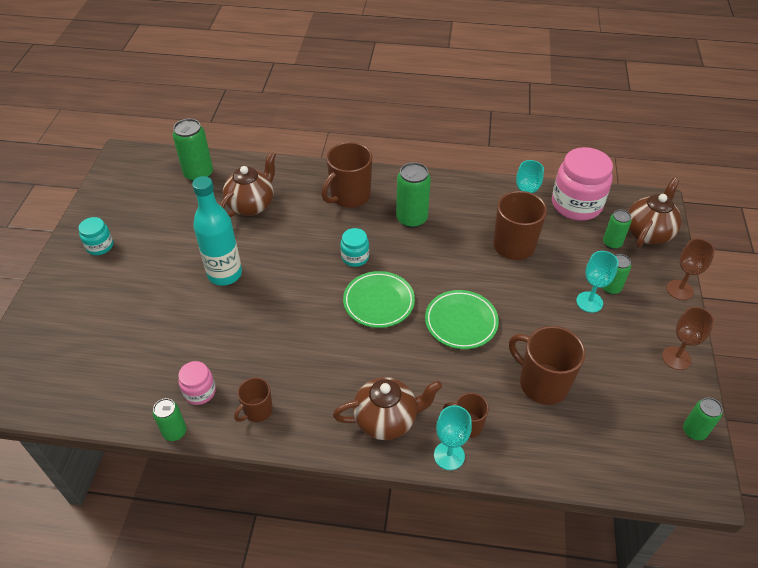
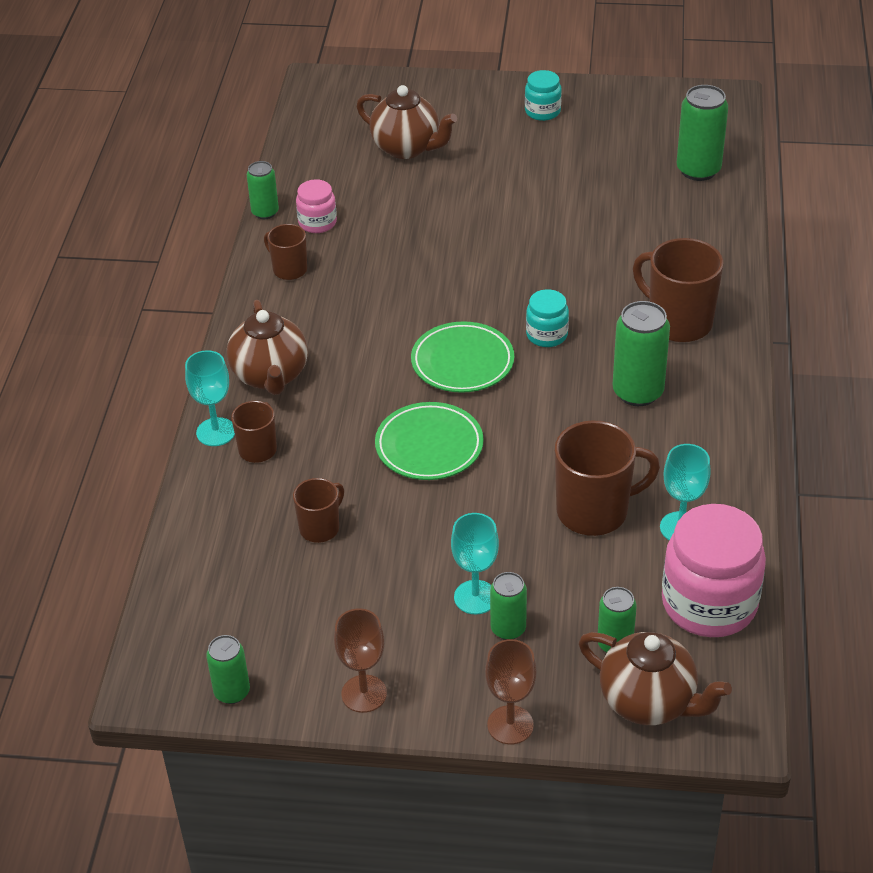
camera: 90 degrees right, 5 degrees down
(225, 274) = (503, 218): turquoise bottle -> none
(251, 205) = (640, 227): brown teapot -> brown teapot (407, 148)
(542, 383) = (320, 528): brown mug -> brown mug, size x0.56

